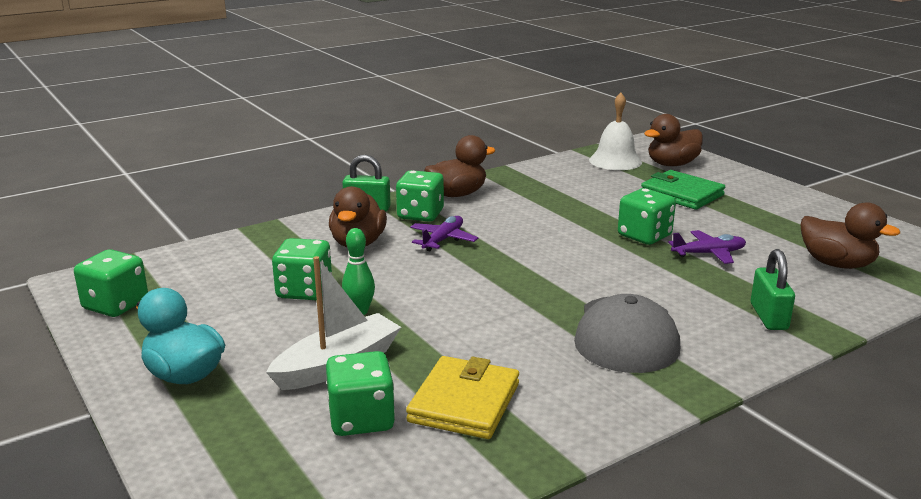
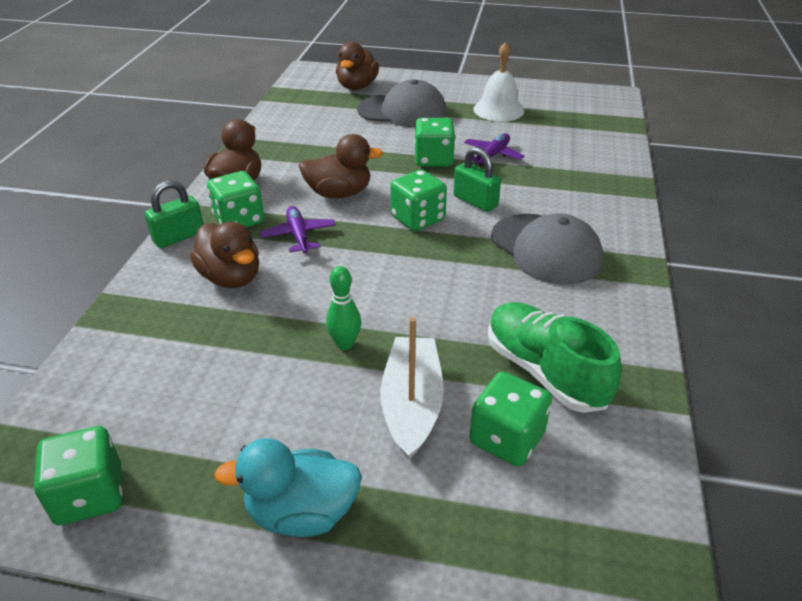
camera: 45 degrees left, 15 degrees up
(304, 291) = (264, 353): green dice -> green dice (418, 219)
(464, 402) = (544, 371): yellow wallet -> green shoe
(615, 161) = (312, 99): white bell -> white bell (498, 110)
(682, 194) = (402, 111): green wallet -> grey cap
(768, 317) = (593, 189): green padlock -> green padlock (475, 201)
(837, 264) = (566, 129): brown duck -> brown duck (339, 193)

